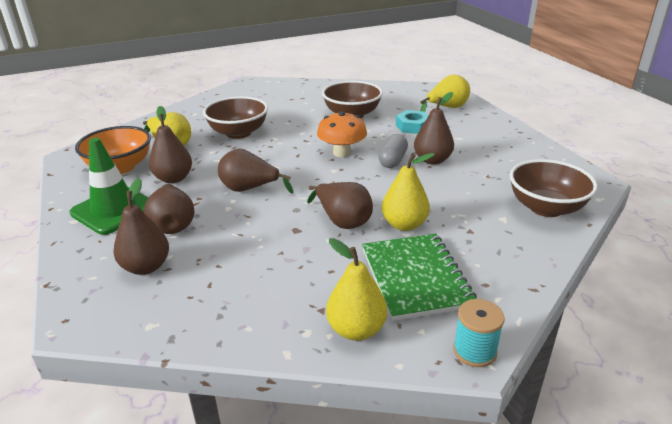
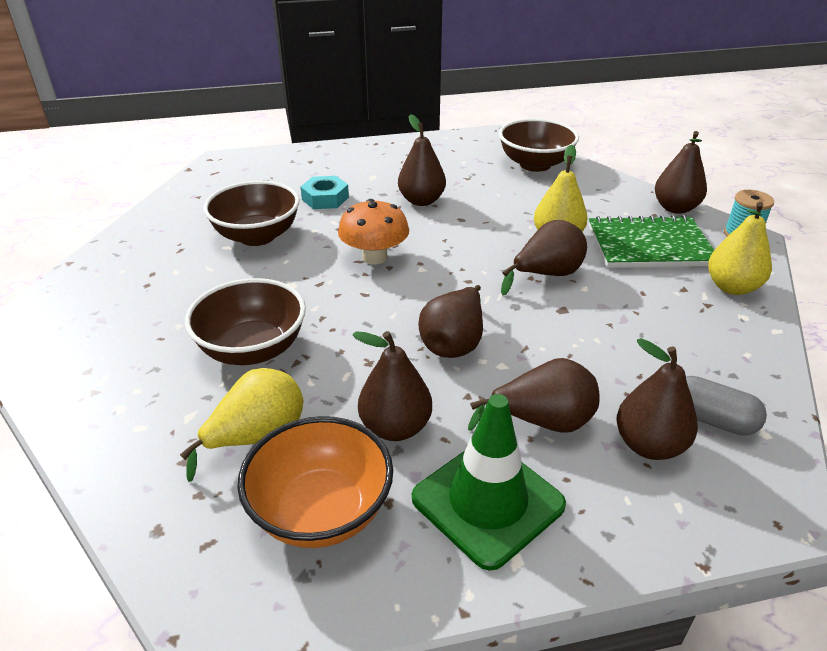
camera: 80 degrees left, 5 degrees up
(392, 160) = (412, 225): grey capsule -> grey capsule (711, 419)
(446, 108) = (285, 169): yellow pear -> none
(510, 300) = (675, 208): none -> brown pear

